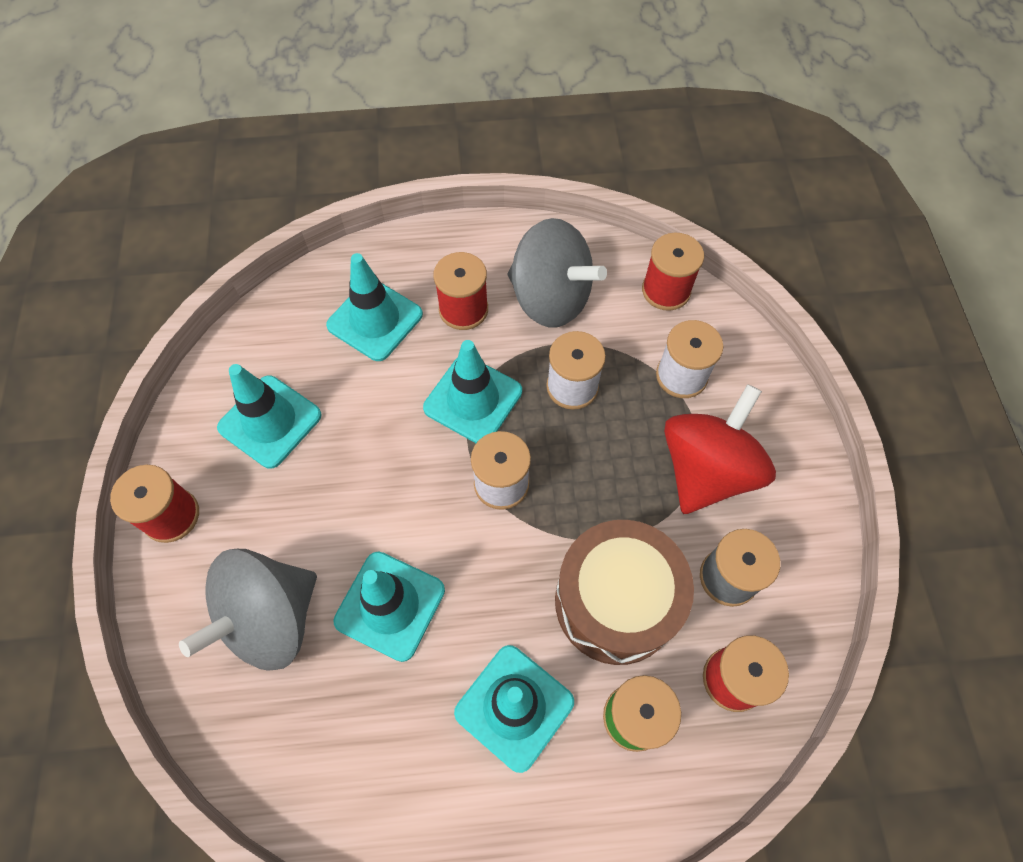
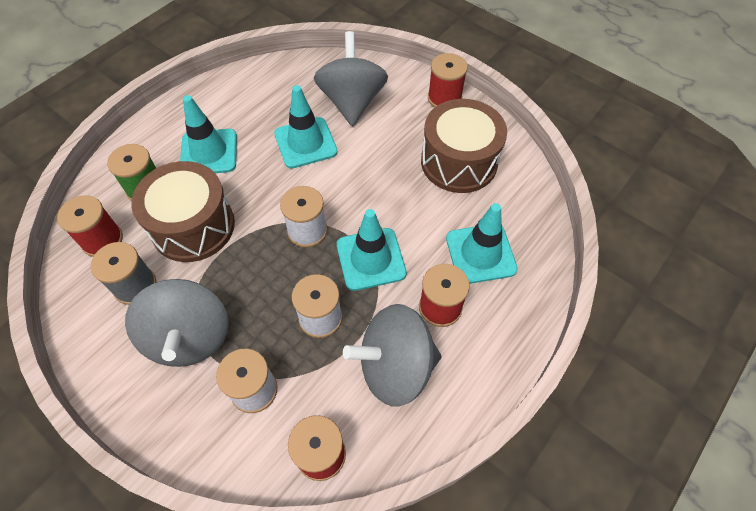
camera: 135 degrees right, 5 degrees down
(270, 421) = (459, 162): turquoise traffic cone -> brown drum
(706, 470) = (190, 337): red spinning top -> grey spinning top

